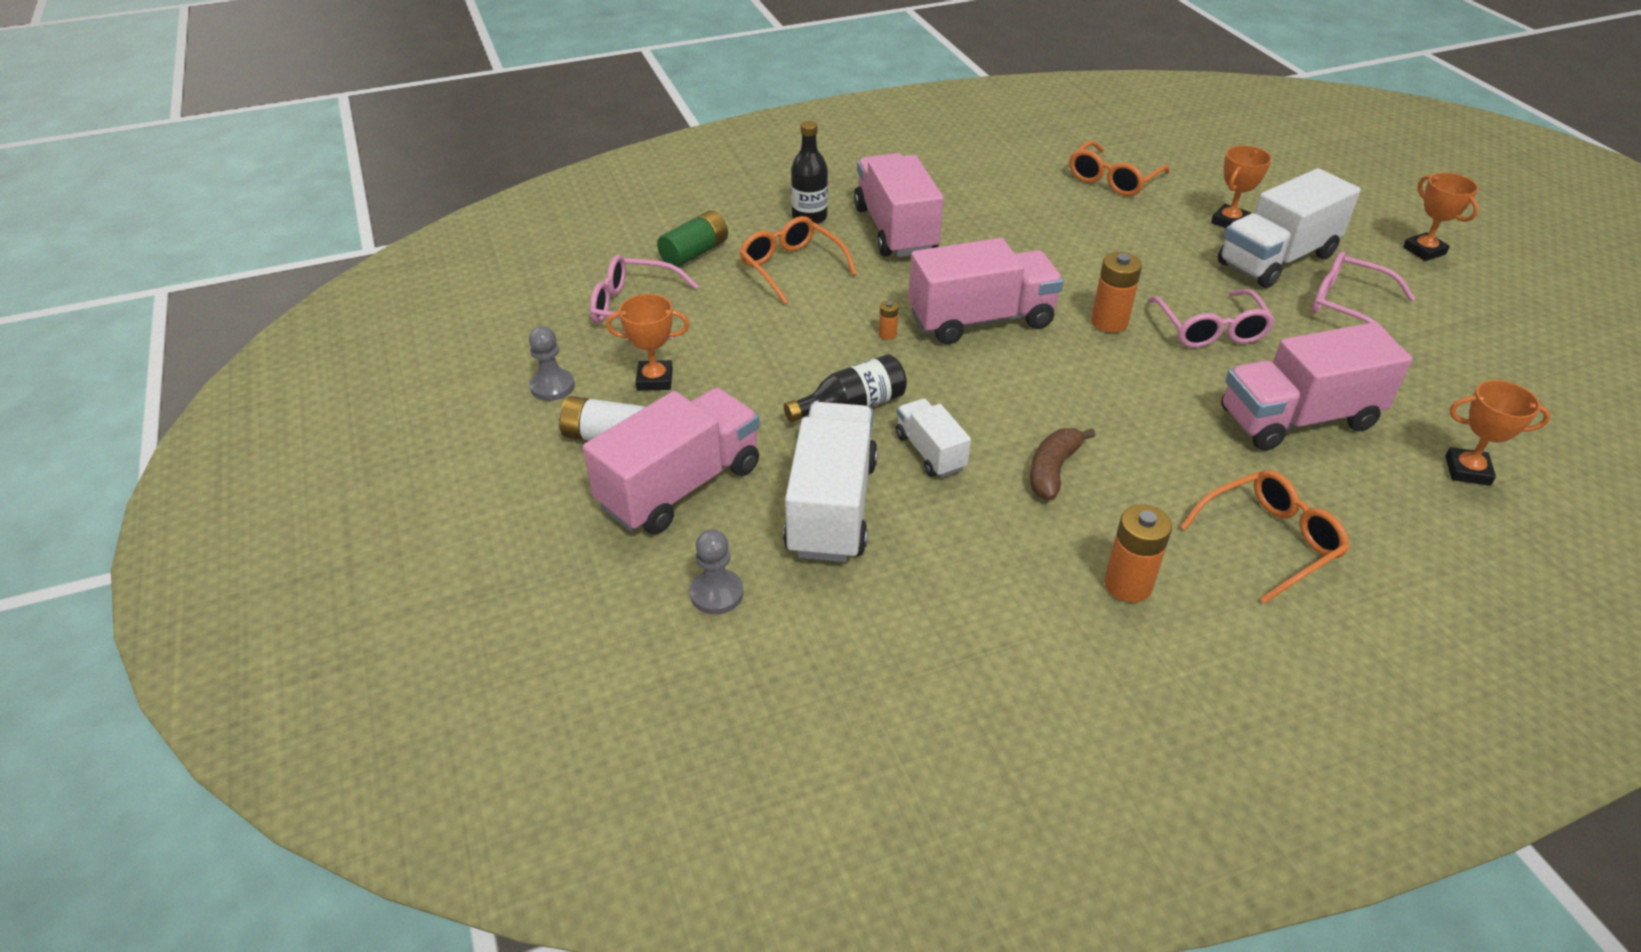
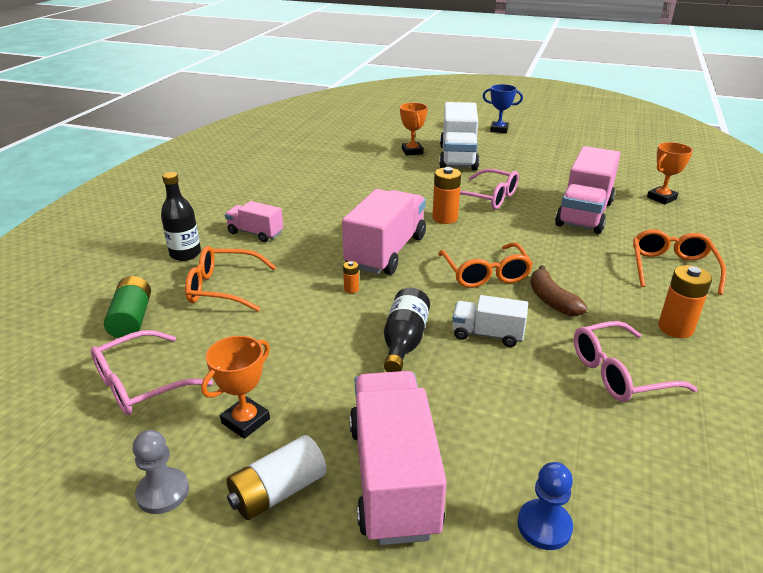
camera: 50 degrees left, 10 degrees down
(716, 593) = (544, 526): grey pawn -> blue pawn
(832, 507) = (500, 407): white truck -> none
(895, 230) = (255, 233): pink truck -> pink truck, size x0.54
(1113, 179) = (329, 157): orange glasses -> orange glasses (485, 273)
(1348, 306) = (515, 162): pink glasses -> pink glasses (620, 373)
(1424, 251) = (499, 130): orange trophy -> blue trophy

